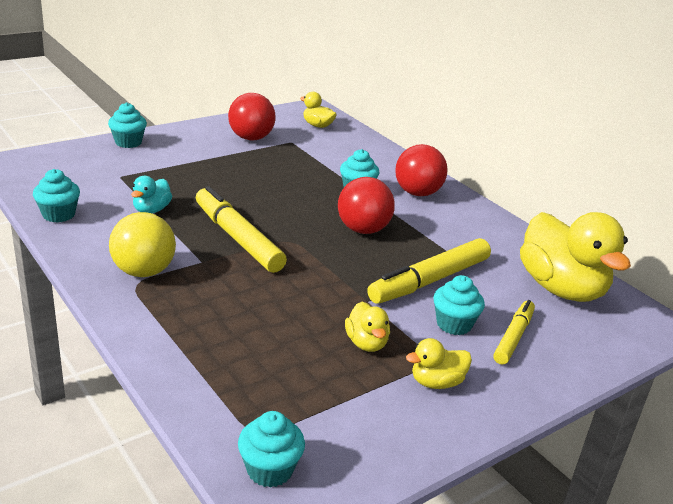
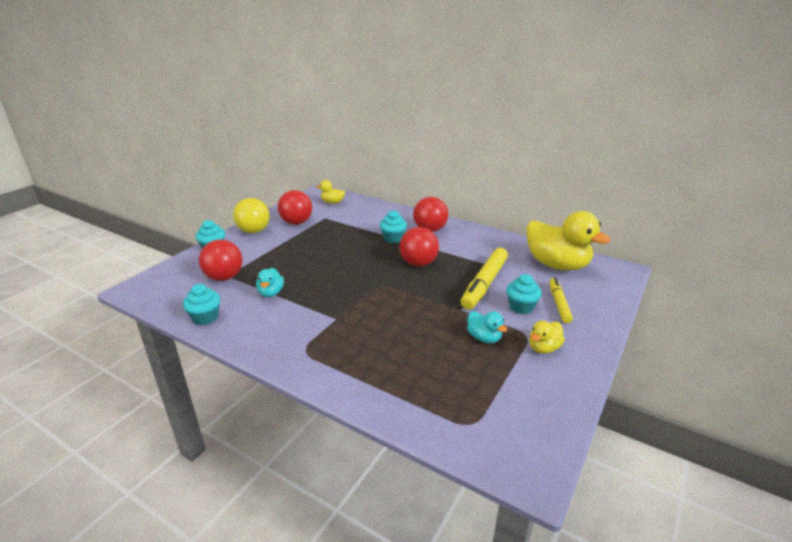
camera: 20 degrees left, 0 degrees up
(114, 177) = (224, 277): none -> red ball
(143, 272) = (302, 339): yellow ball -> yellow ball (254, 231)
(237, 238) = (346, 294): yellow marker -> none
(269, 470) = (501, 448): turquoise cupcake -> none
(366, 343) = (484, 338): yellow duck -> turquoise duck

